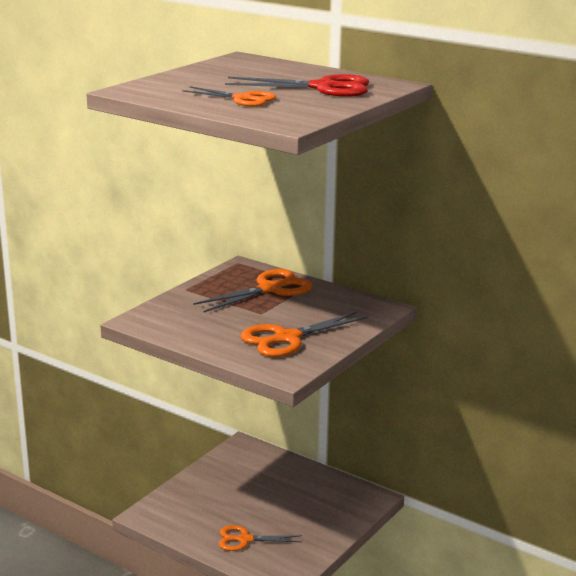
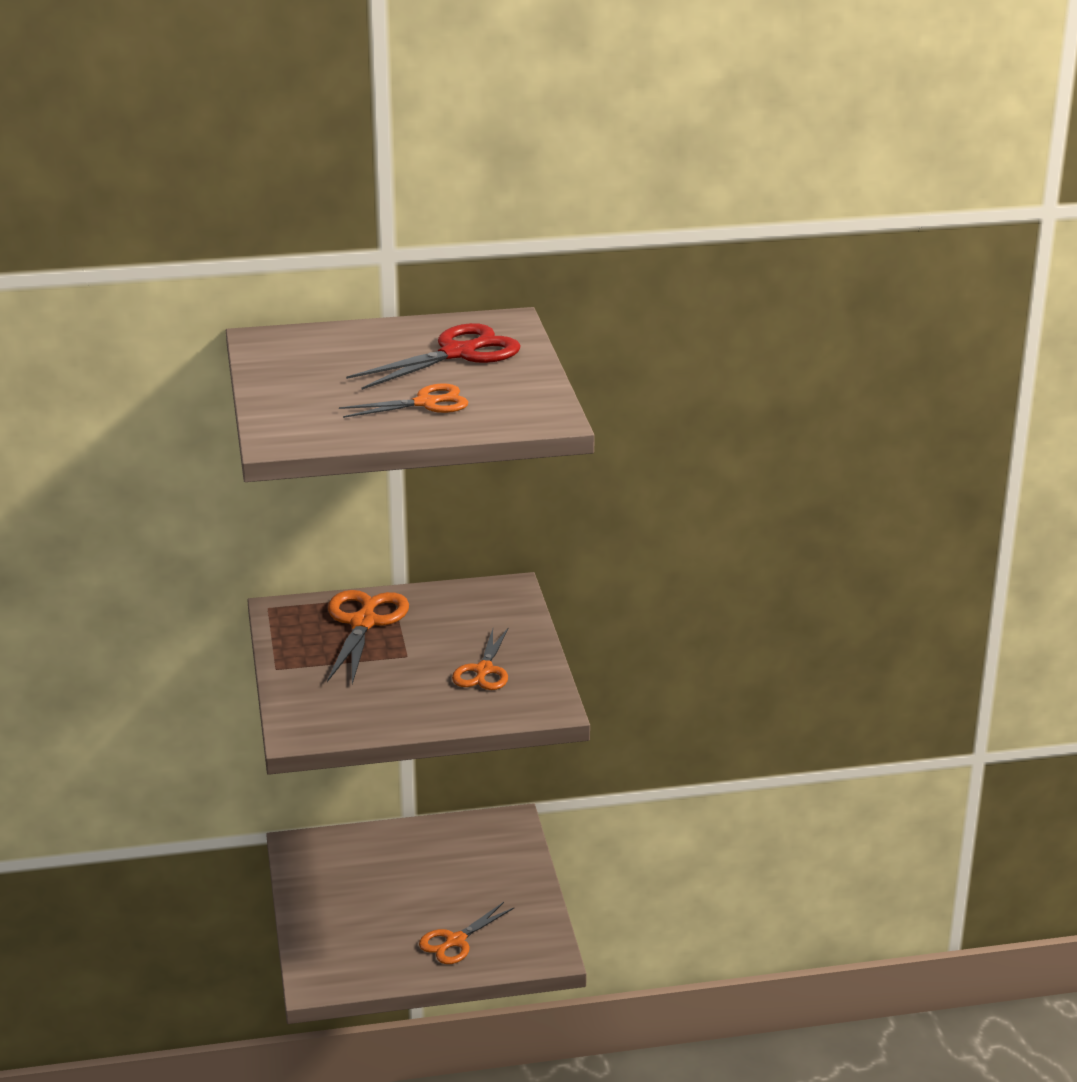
camera: 45 degrees left, 5 degrees up
(287, 338) = (484, 670): orange scissors -> orange scissors, size x0.65

